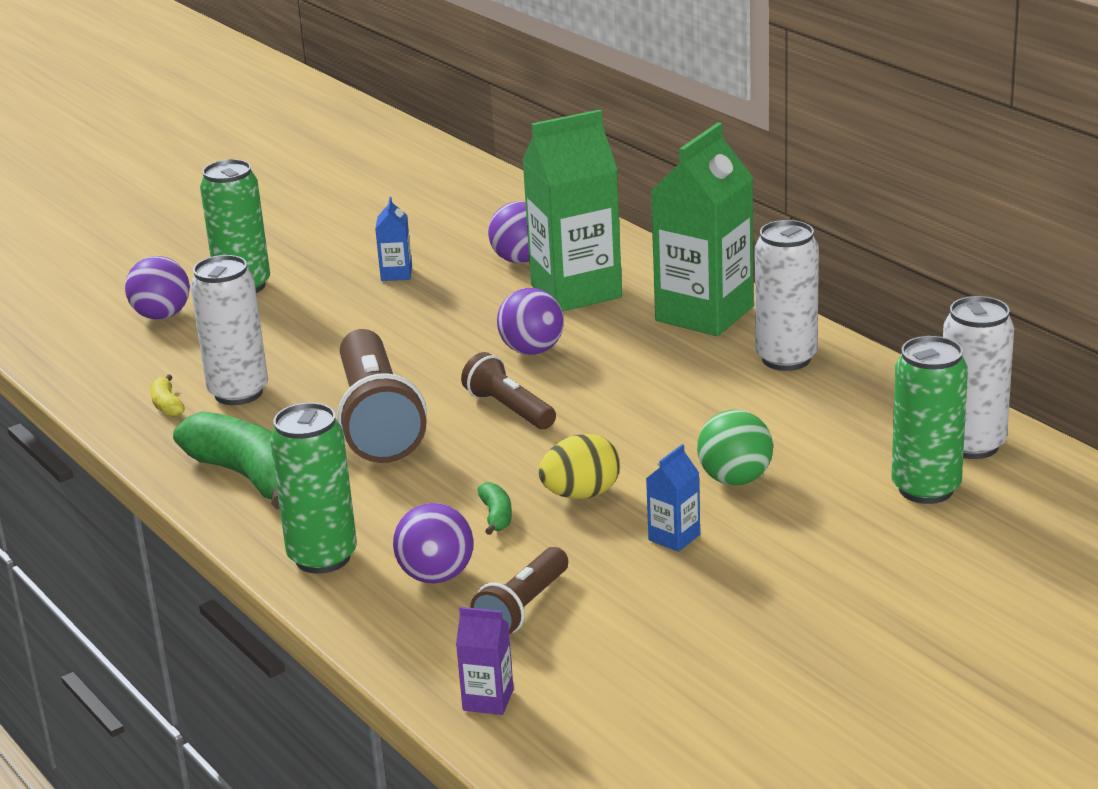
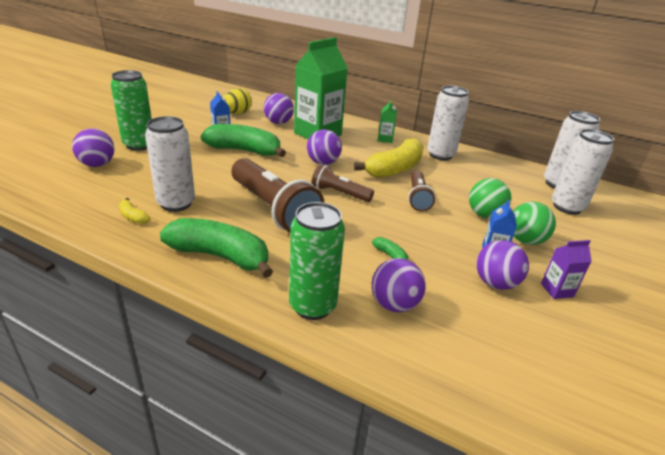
camera: 30 degrees left, 5 degrees up
(411, 313) = (244, 151): none -> green banana
(488, 700) = (516, 397): purple carton -> purple carton (557, 290)
(522, 608) = (464, 316): brown flashlight -> brown flashlight (417, 198)
(581, 494) = (422, 235): yellow egg -> yellow egg (237, 113)
(622, 578) = (495, 283): none -> purple ball
(657, 377) = (394, 169): none -> yellow banana
(704, 314) = (385, 139): green carton -> green carton, size x0.43
(758, 529) = (525, 240): none -> green ball
(926, 489) = (567, 207): green can -> white can

